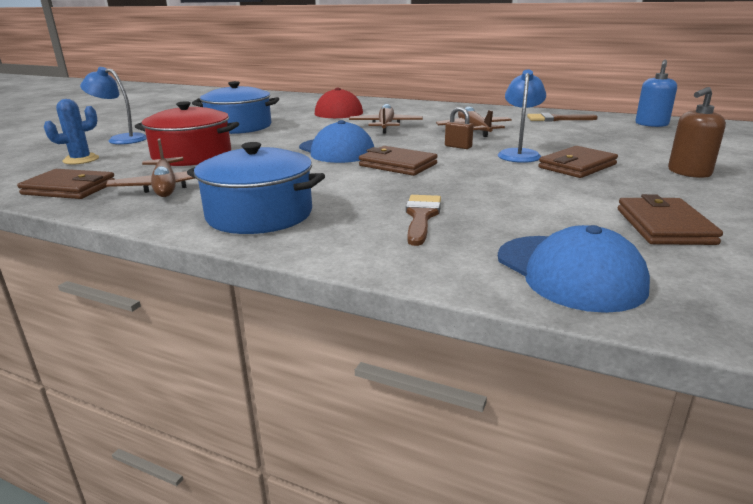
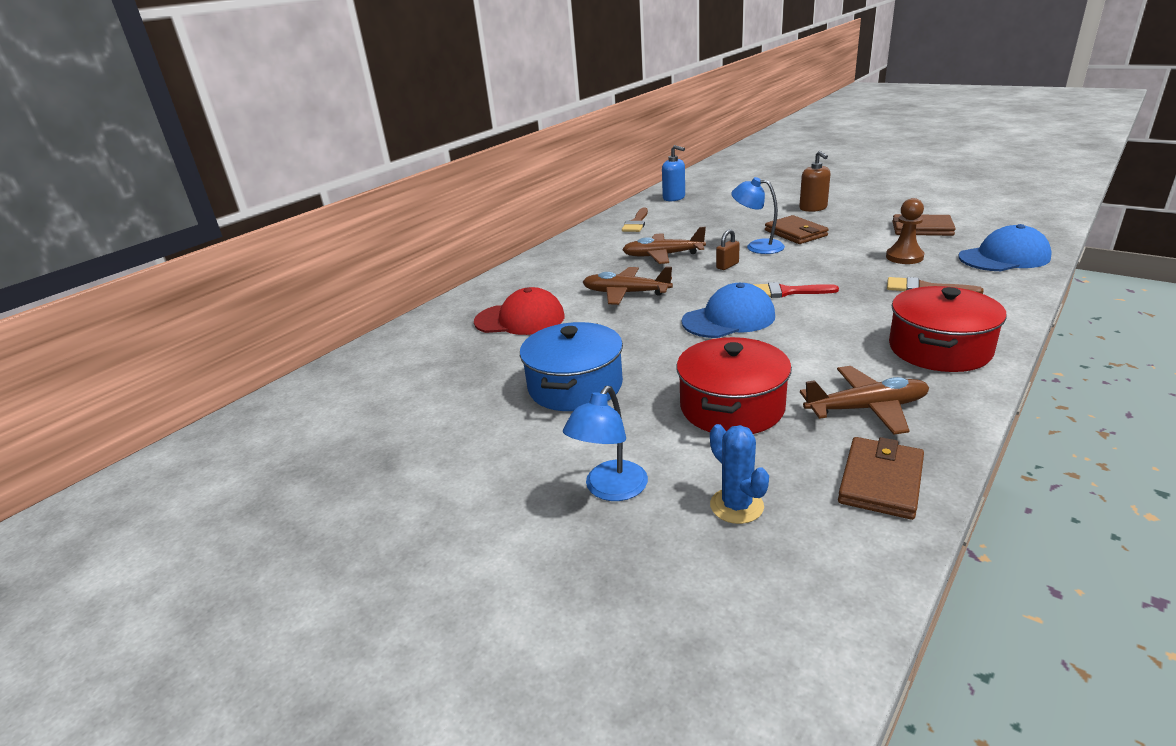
camera: 75 degrees left, 5 degrees up
(259, 214) = (939, 349): blue pot -> red pot
(397, 165) = (786, 292): brown wallet -> red brush
(527, 211) = (904, 257): none -> brown pawn

